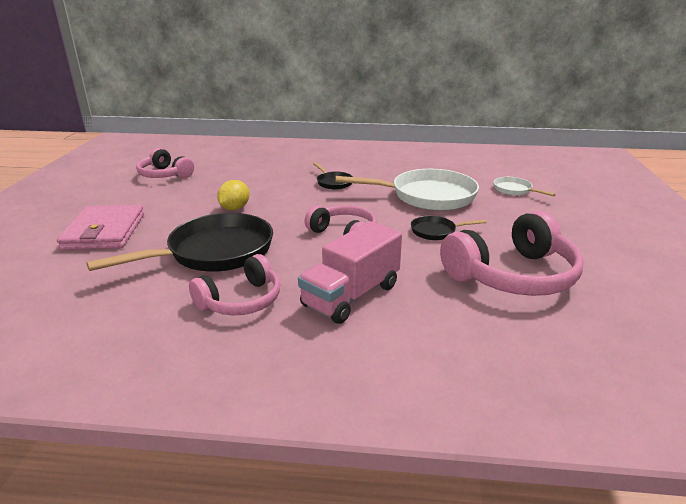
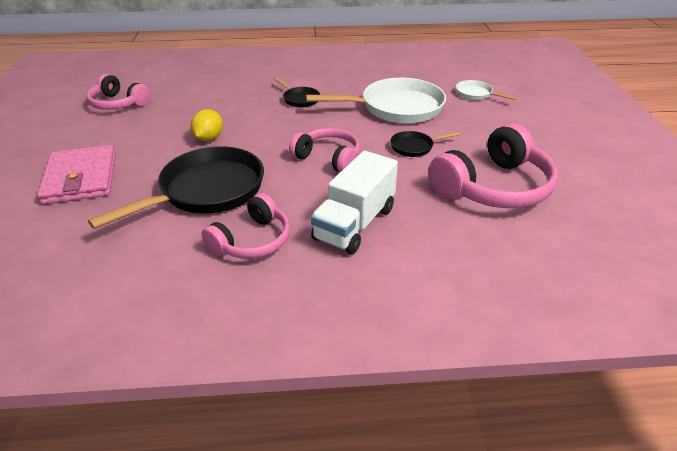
camera: 10 degrees left, 10 degrees up
(351, 295) = (354, 224): pink truck -> white truck

